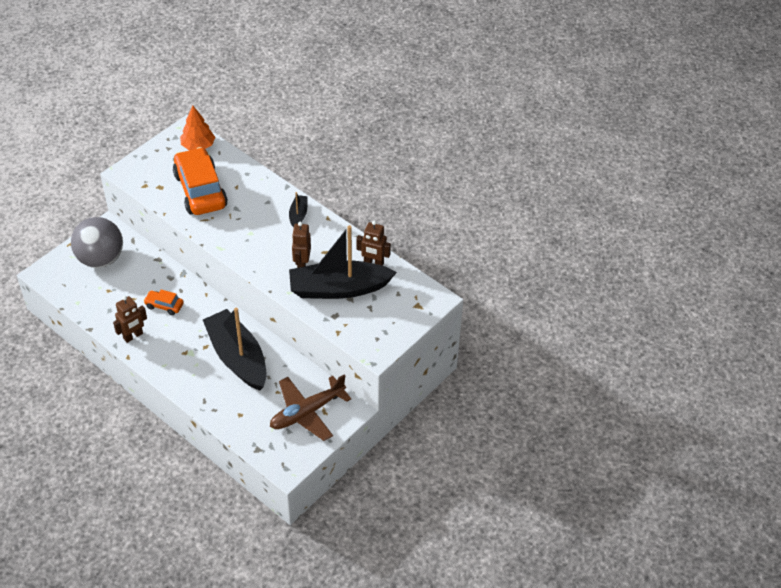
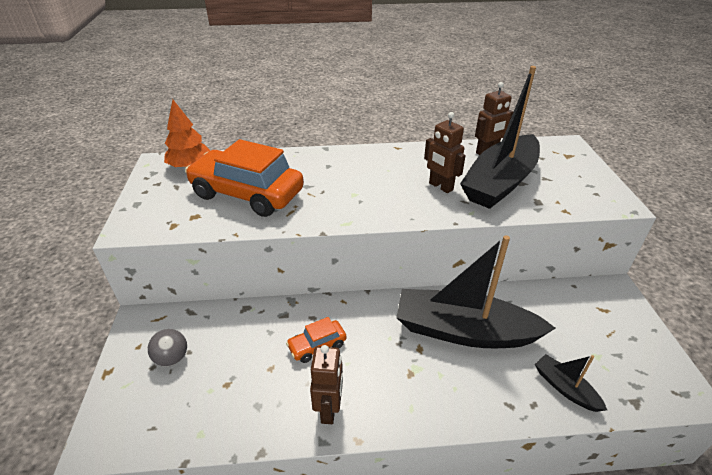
camera: 45 degrees left, 10 degrees down
(101, 259) = (172, 358): grey ball -> grey ball, size x0.45
(298, 215) = (371, 159): black boat -> black boat (565, 388)
(307, 412) = (597, 324): brown plane -> none

